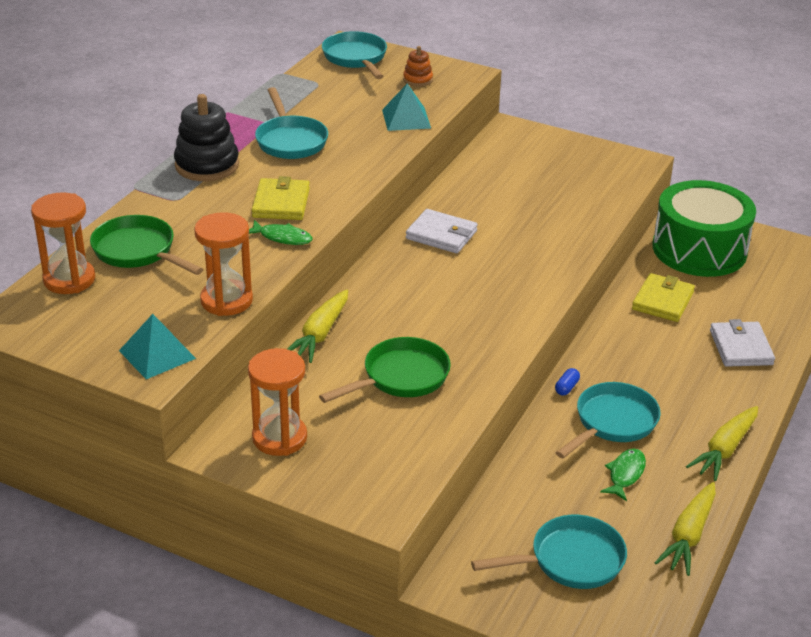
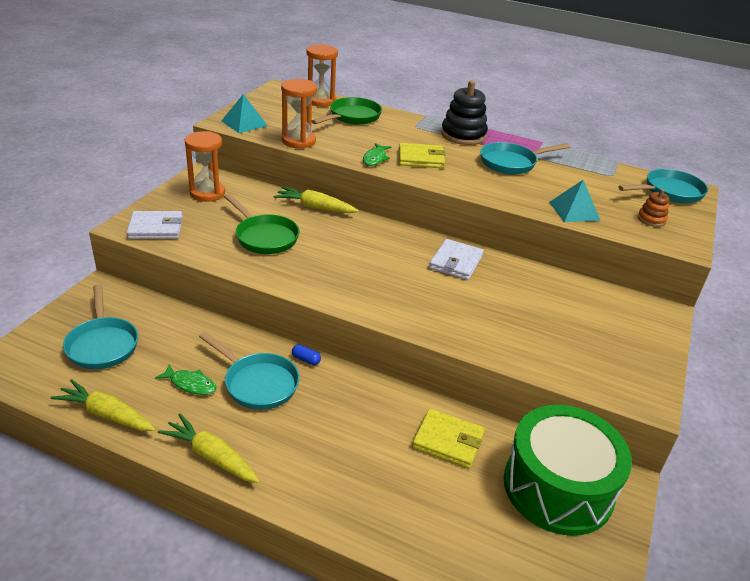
camera: 85 degrees right, 0 degrees up
(741, 347) = (374, 497): white wallet -> white wallet (156, 228)

